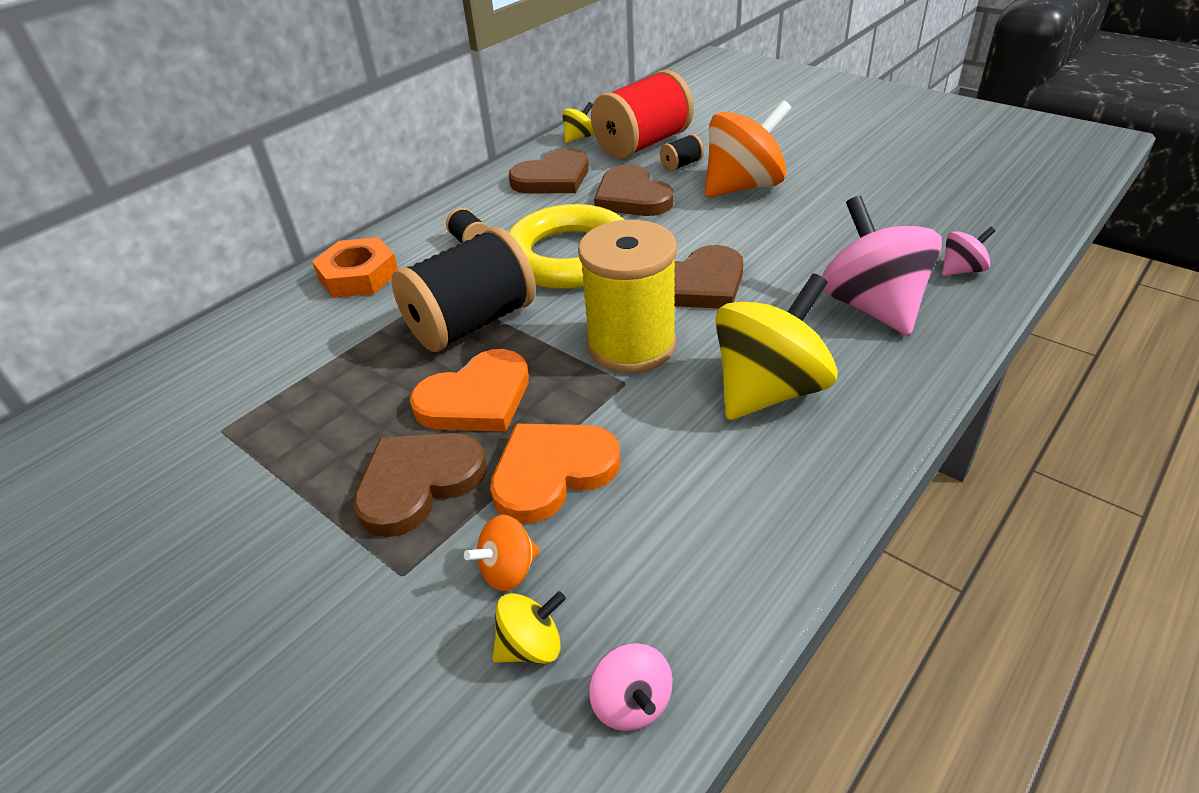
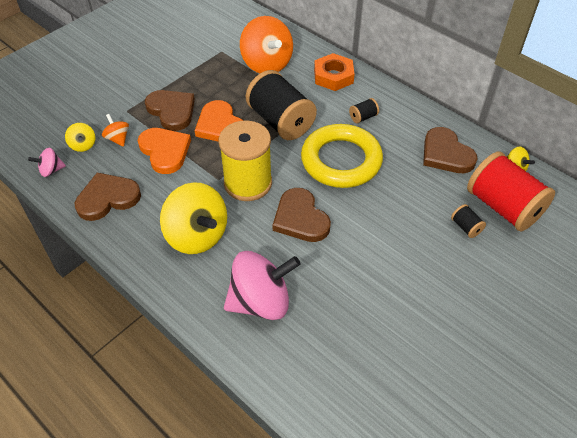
camera: 90 degrees right, 10 degrees up
(632, 197) = (415, 194): brown heart -> brown heart (107, 198)
(743, 187) = (427, 261): orange spinning top -> orange spinning top (267, 64)
(962, 270) = (293, 368): pink spinning top -> none

